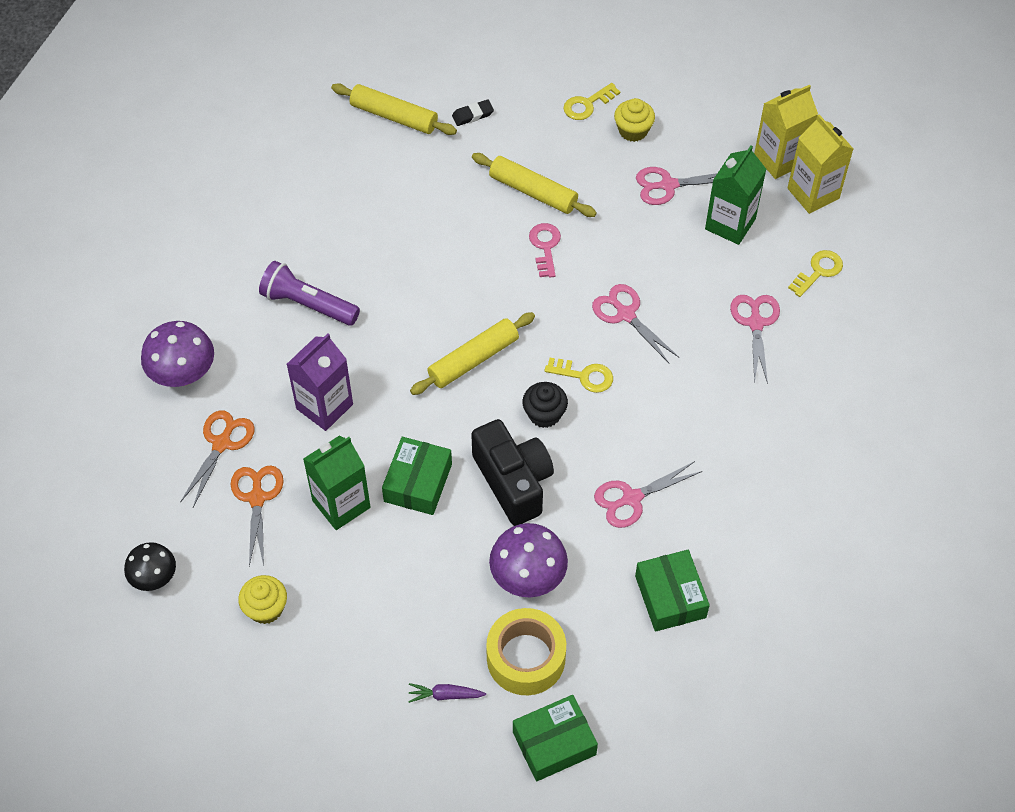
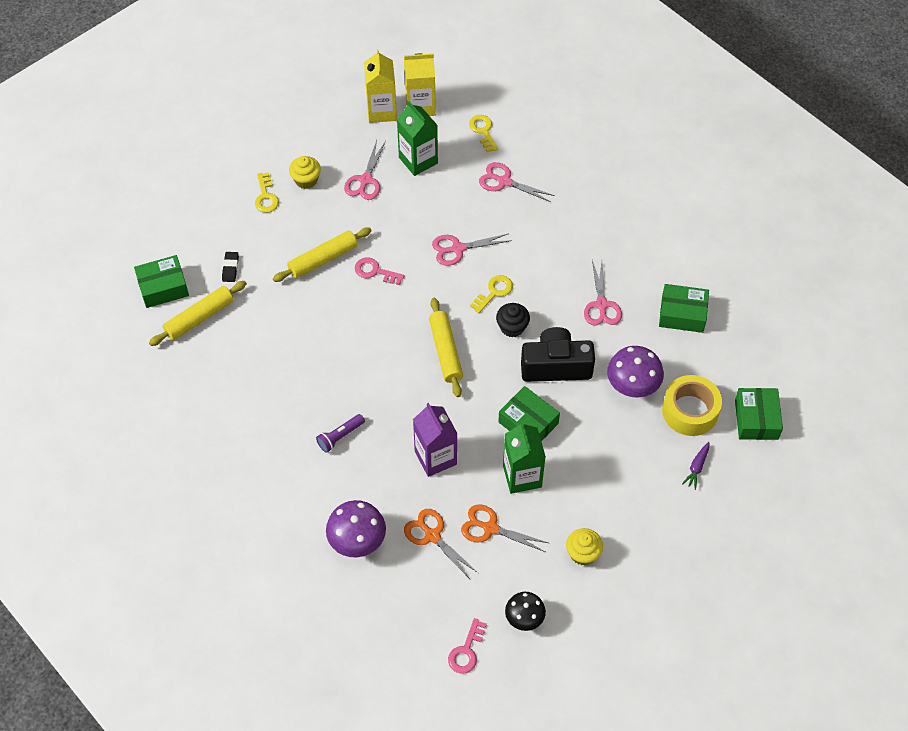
camera: 65 degrees left, 0 degrees up
(91, 534) = (466, 651): none -> pink key
(308, 304) = (340, 436): purple flashlight -> purple flashlight, size x0.63
(415, 69) = (163, 287): none -> green box

